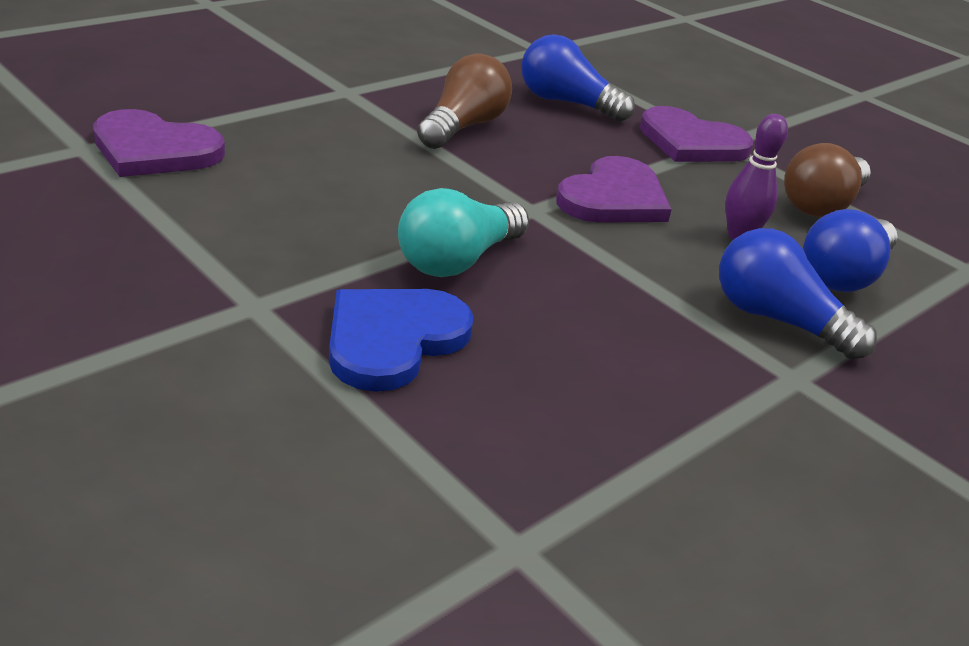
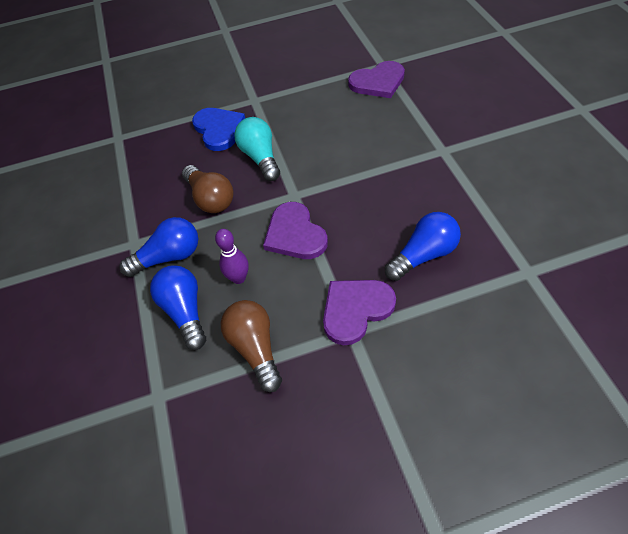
camera: 125 degrees right, 20 degrees up
(154, 150) = (378, 82): purple heart -> purple heart turned 150 degrees counterclockwise
(463, 127) = (391, 191): brown light bulb -> brown light bulb (210, 198)

